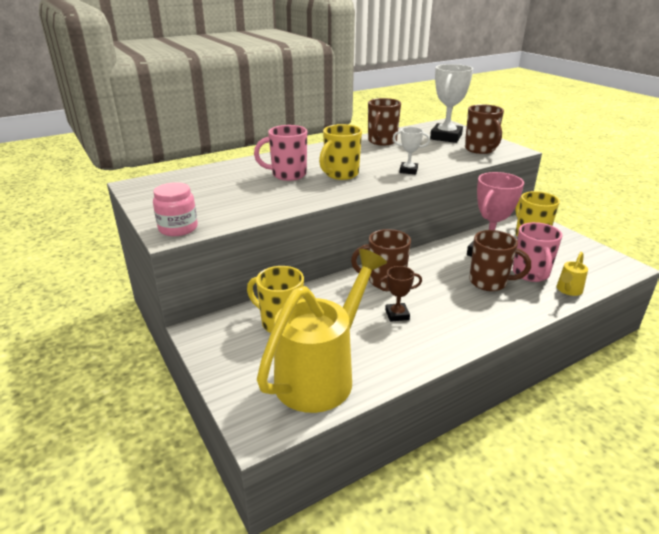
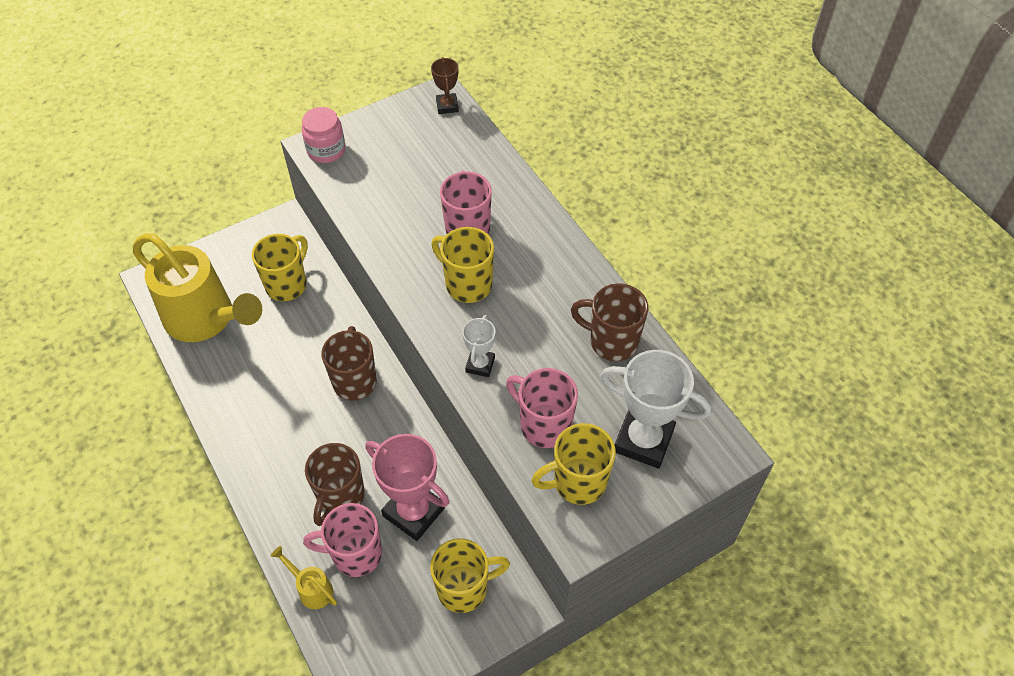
camera: 90 degrees right, 25 degrees up
(397, 314) = (286, 387): brown trophy -> brown trophy (447, 106)
(447, 156) = (544, 425): none -> pink mug
(480, 149) = (577, 482): brown mug -> yellow mug

